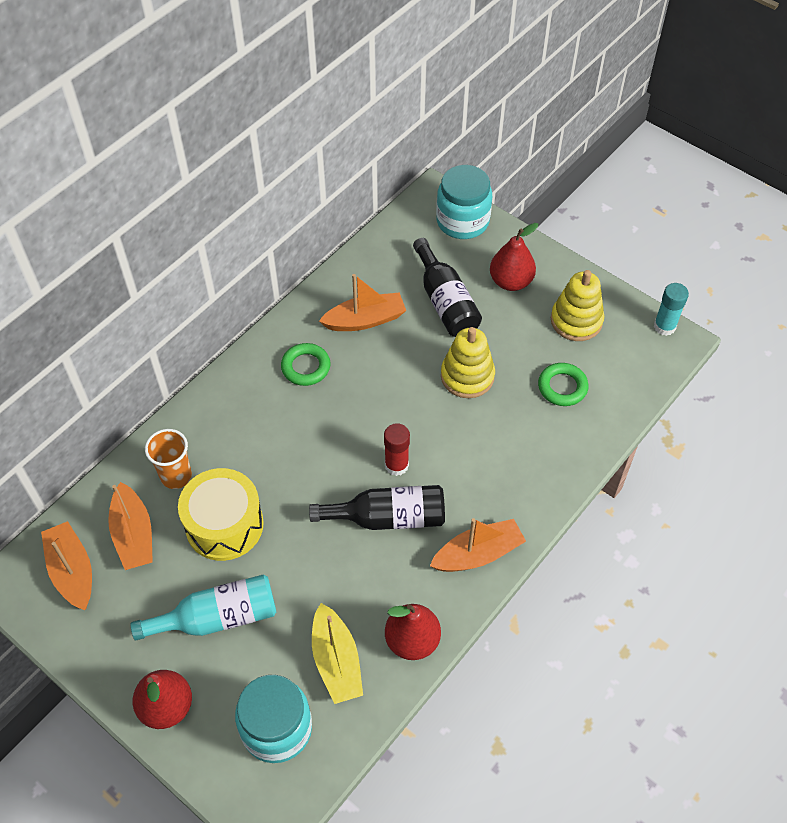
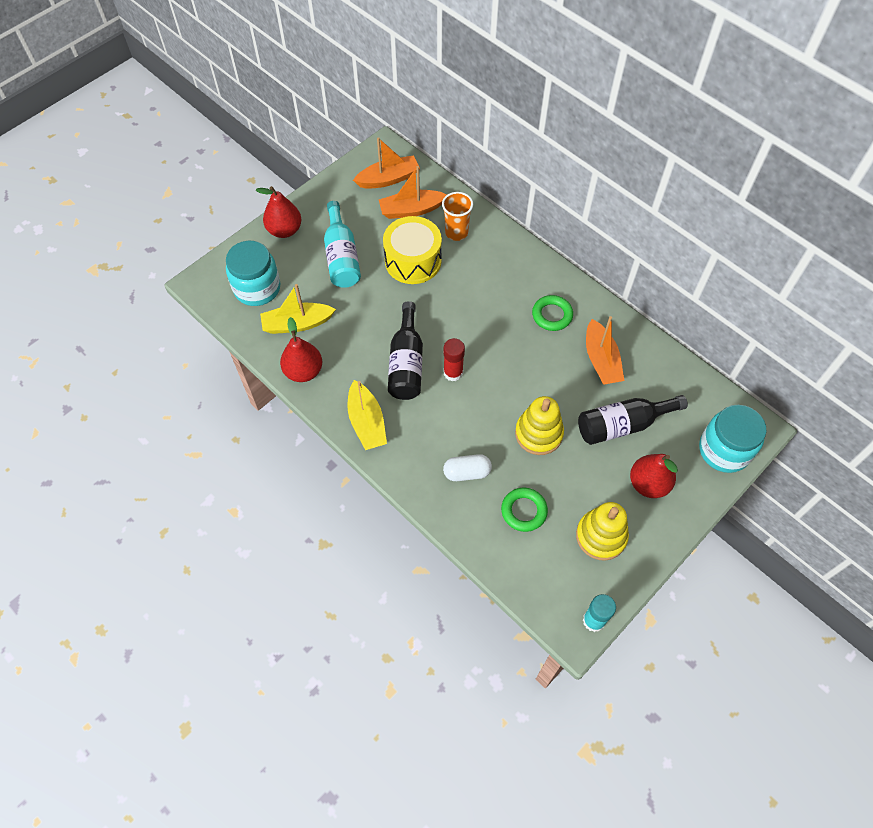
camera: 95 degrees right, 5 degrees up
(478, 554) = (367, 422): orange boat -> yellow boat
(526, 442) = (467, 472): none -> white capsule

